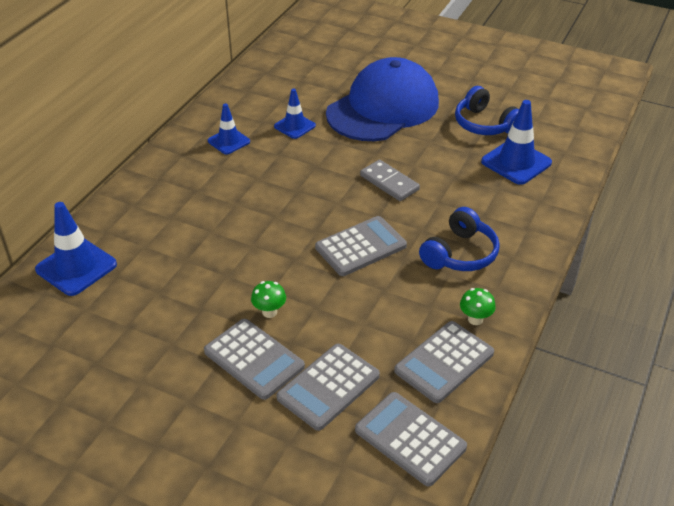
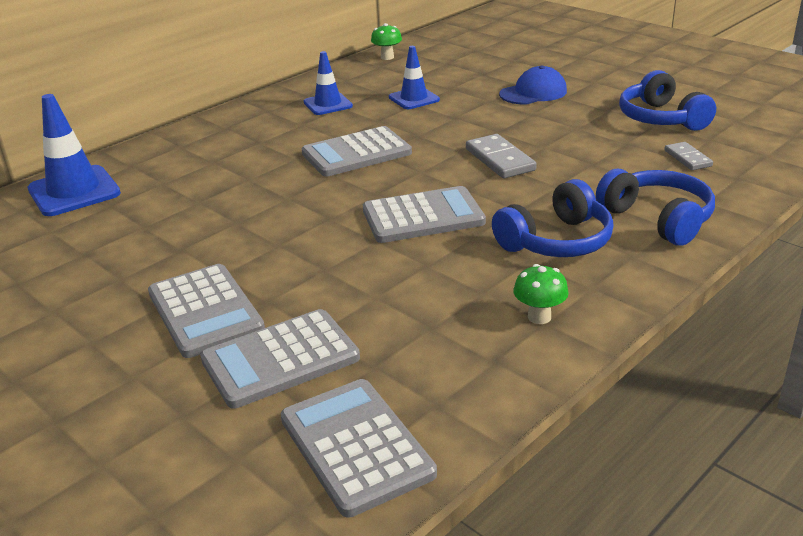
camera: 20 degrees right, 10 degrees down
(269, 312) = (260, 265): green mushroom -> green mushroom (387, 57)
(383, 108) = (533, 93): blue cap -> blue cap, size x0.44
(444, 362) = (464, 360): grey calculator -> grey calculator (356, 153)
(516, 162) = (687, 158): blue traffic cone -> grey domino
(516, 222) = (657, 219): none -> blue headphones

